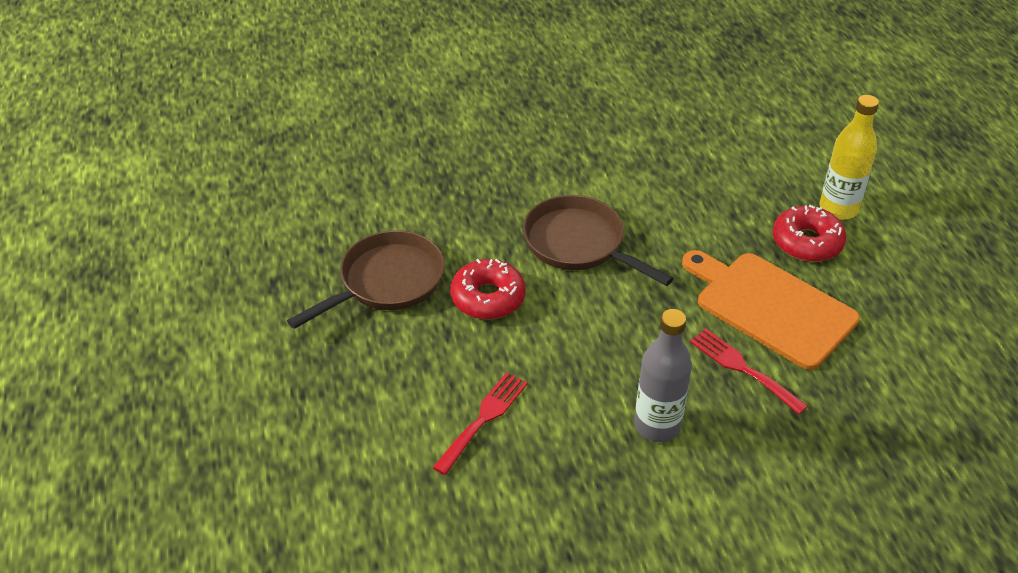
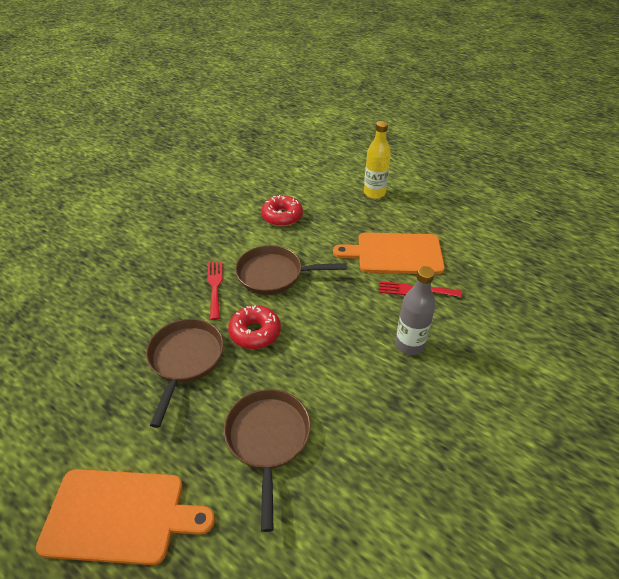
camera: 40 degrees left, 0 degrees up
(200, 388) = (120, 516): none -> orange cutting board
(390, 415) = (268, 439): none -> brown pan
(483, 419) = (322, 403): red fork -> red fork (215, 286)
(807, 242) = (378, 215): red donut -> red donut (282, 216)

